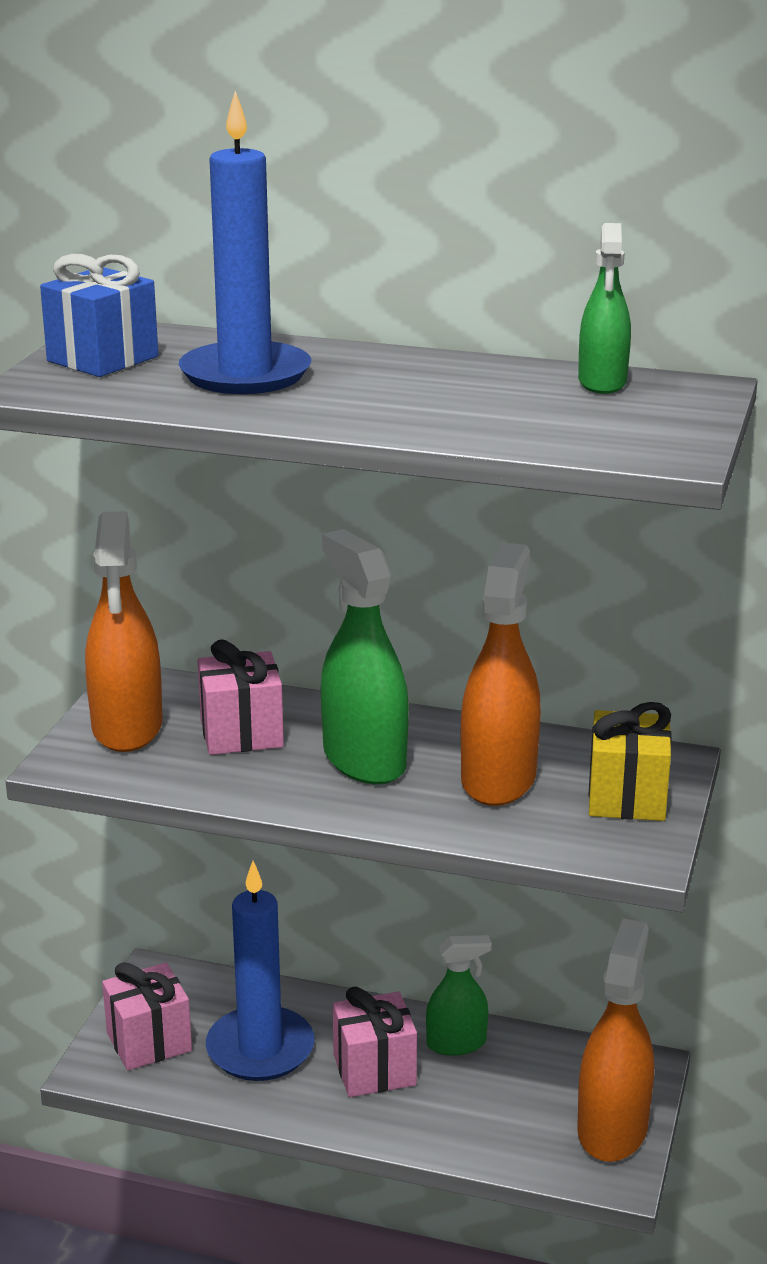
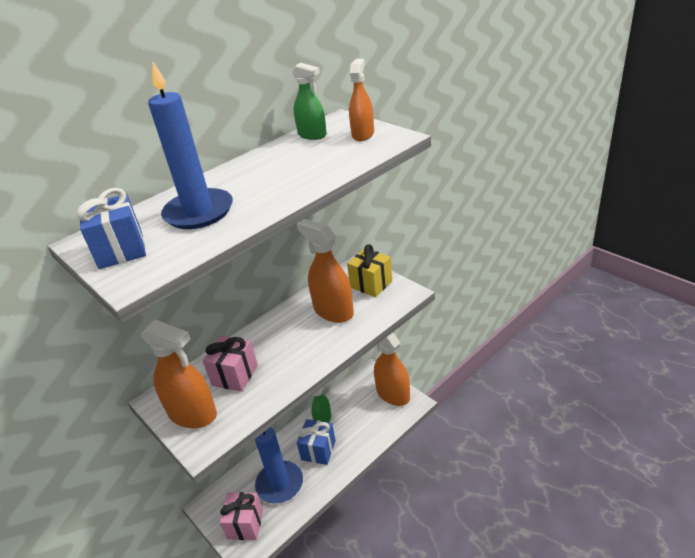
camera: 55 degrees left, 10 degrees up
(364, 760) = (288, 343): green spray bottle -> none
(374, 1070) = (318, 450): pink gift -> blue gift
(652, 422) = (363, 134): none -> orange spray bottle

